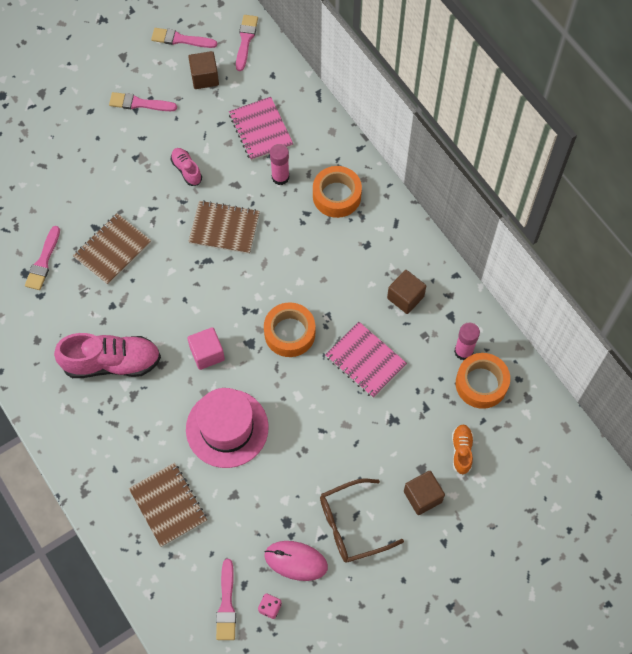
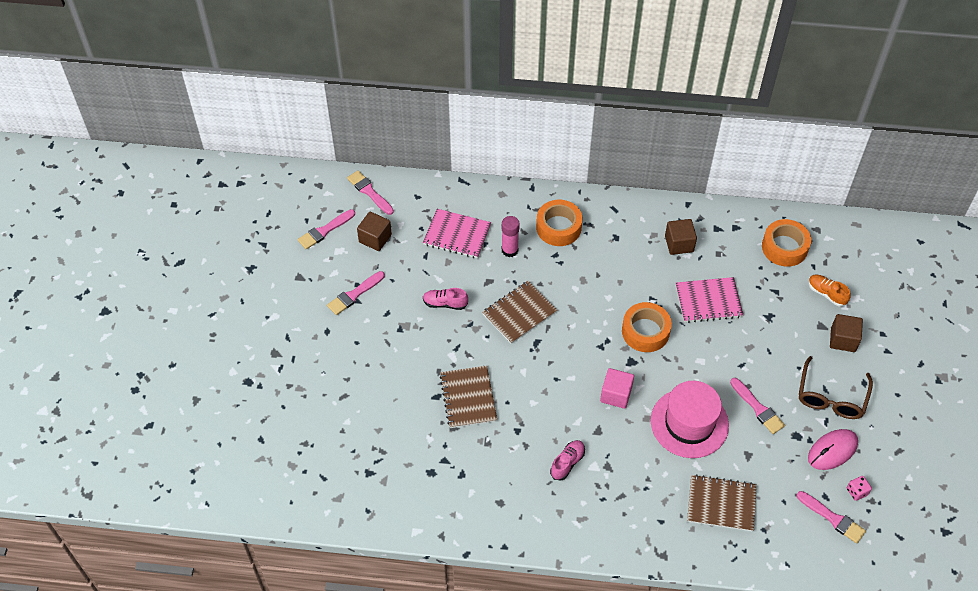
camera: 50 degrees left, 10 degrees down
(43, 261) = (433, 452): pink brush -> pink brush (757, 408)
(112, 362) = (567, 463): pink shoe -> pink shoe, size x0.50
(463, 351) = (751, 240): pink glue stick -> none

